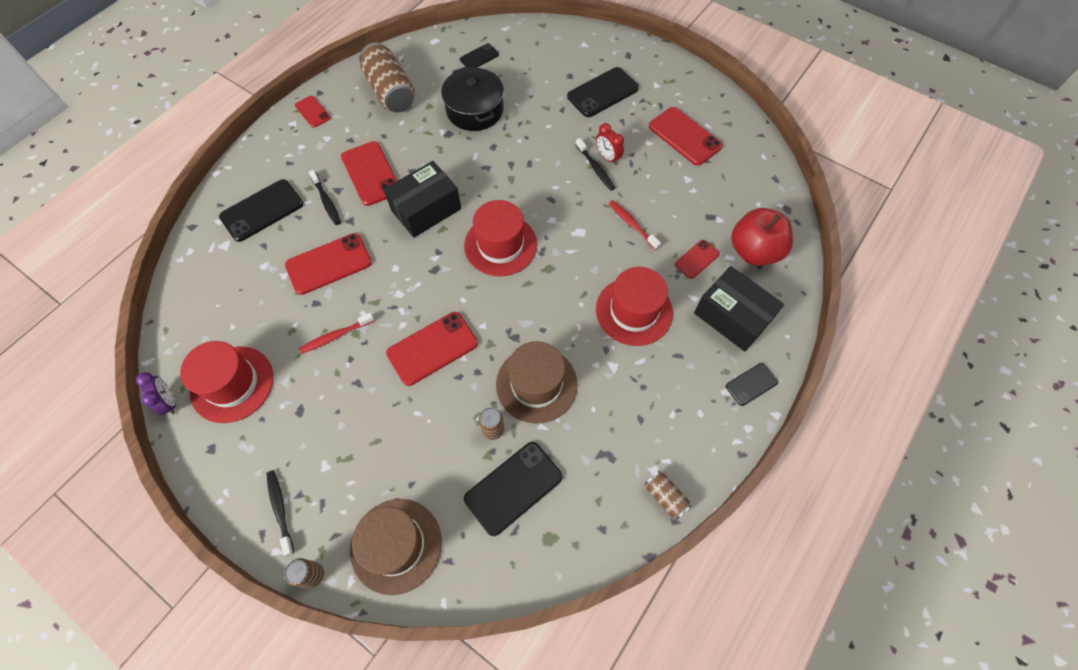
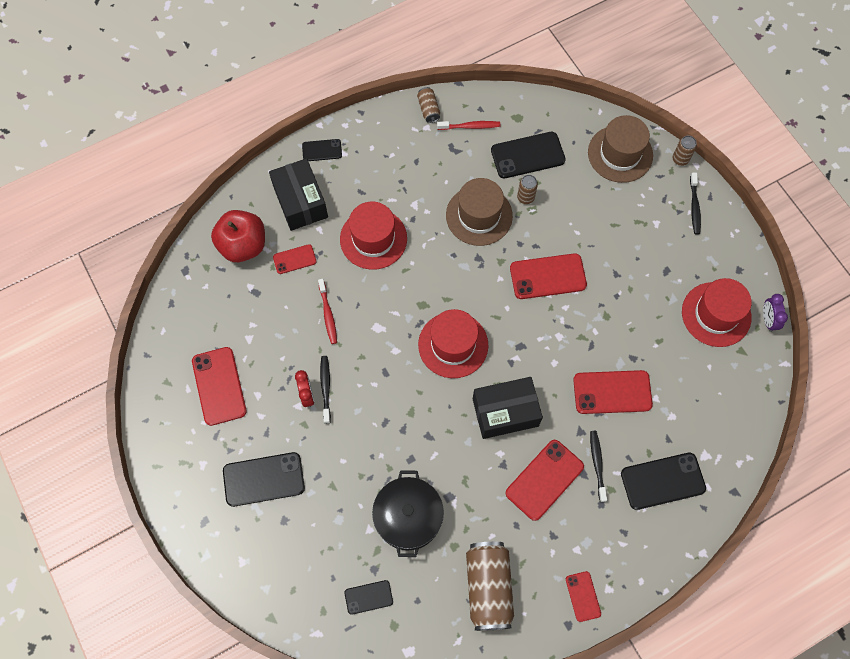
camera: 155 degrees left, 5 degrees up
(336, 336) = (623, 320): red toothbrush -> red toothbrush (470, 126)
(371, 173) = (544, 479): red phone -> red phone turned 45 degrees clockwise

